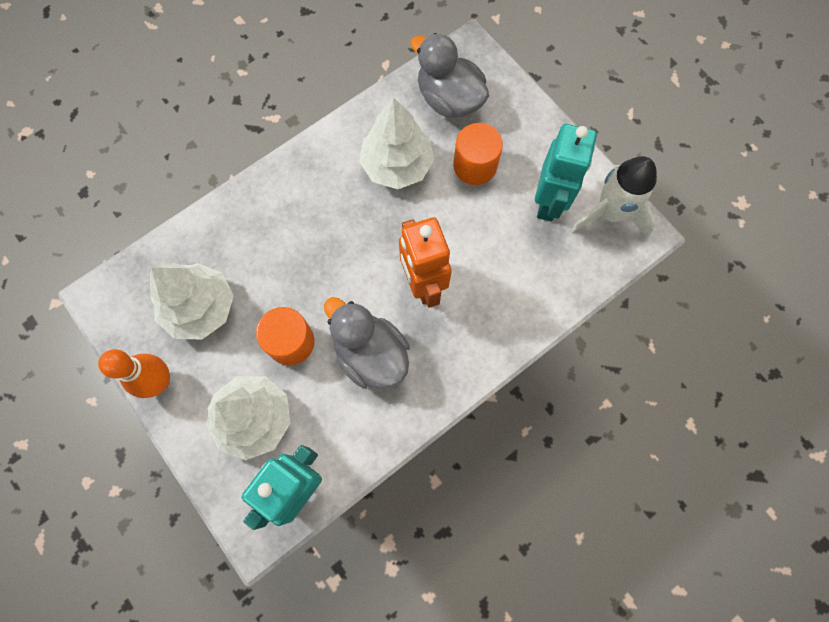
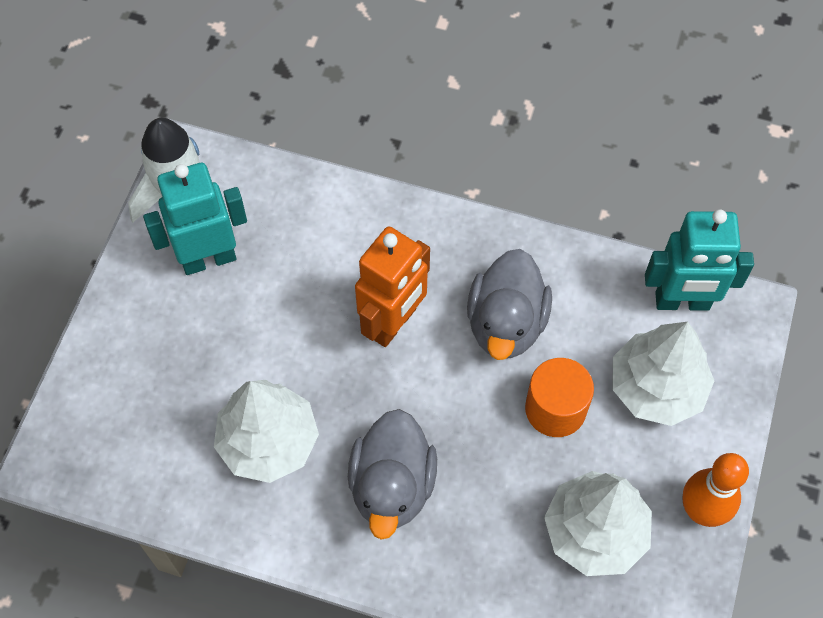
camera: 125 degrees left, 10 degrees down
(449, 99) = (138, 441): grey duck -> grey duck (392, 486)
(475, 165) = (212, 358): orange cylinder -> none

